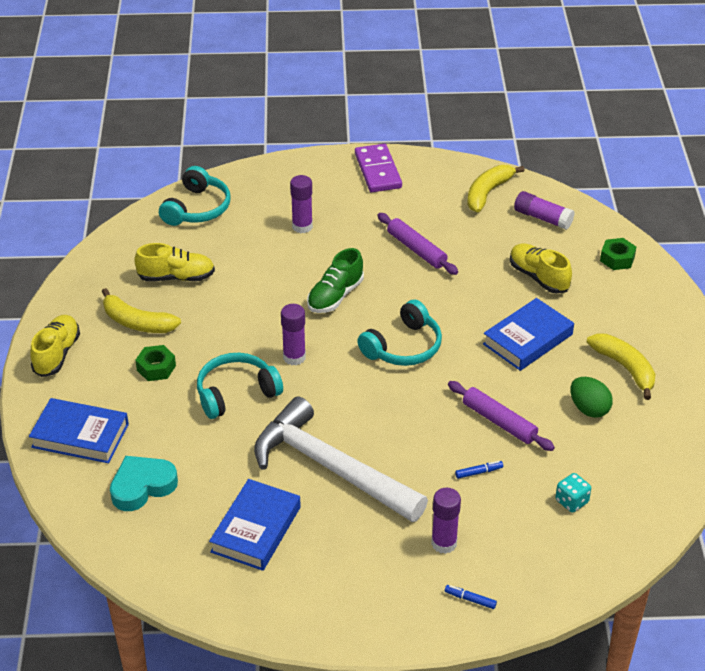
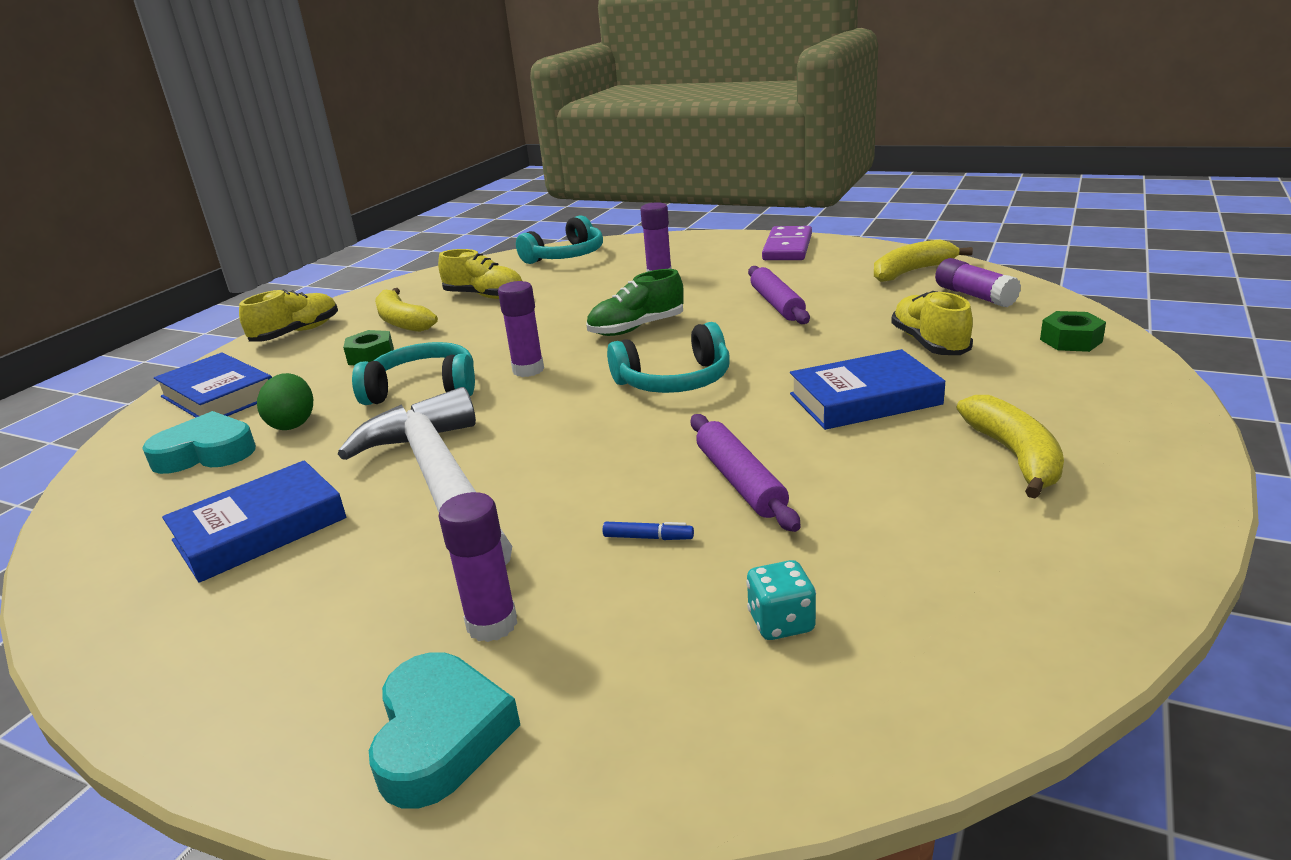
camera: 30 degrees right, 15 degrees down
(470, 599) = (440, 736): blue marker -> turquoise heart
(589, 409) = (911, 495): green egg -> green egg (293, 423)

